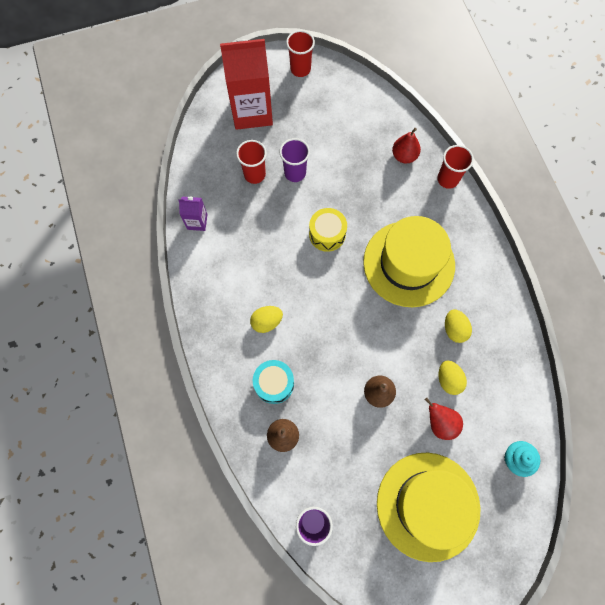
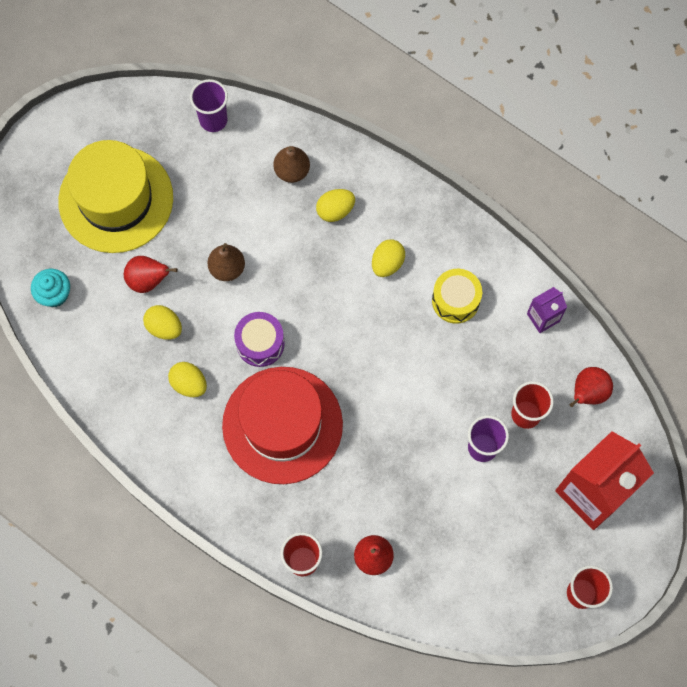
camera: 145 degrees right, 0 degrees up
(208, 163) = (588, 393): none -> red pear
(274, 384) = (335, 210): turquoise drum -> yellow egg
(327, 234) = (393, 398): yellow drum -> yellow drum (455, 300)
(389, 325) = (260, 343): none -> purple drum
(409, 263) = (282, 425): yellow hat -> red hat

